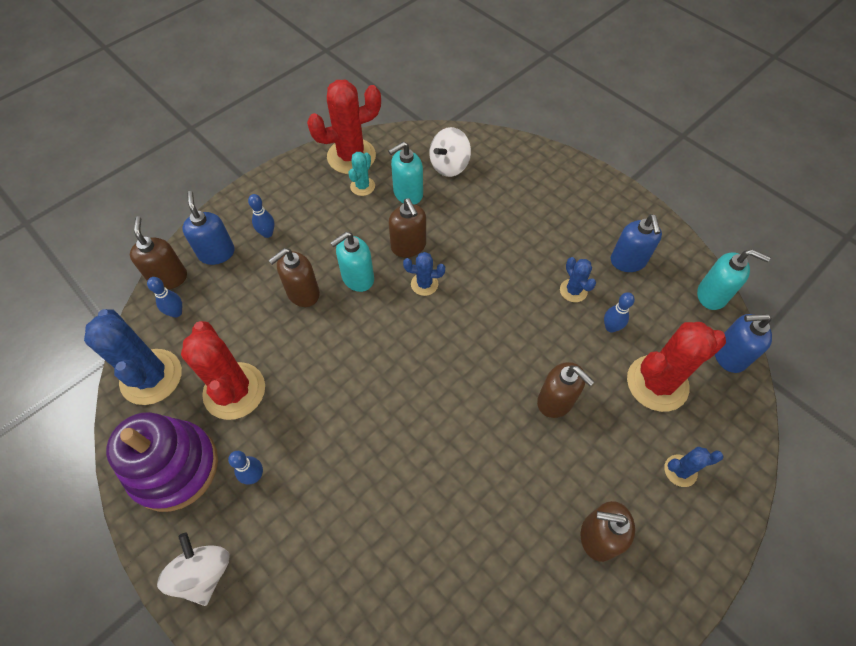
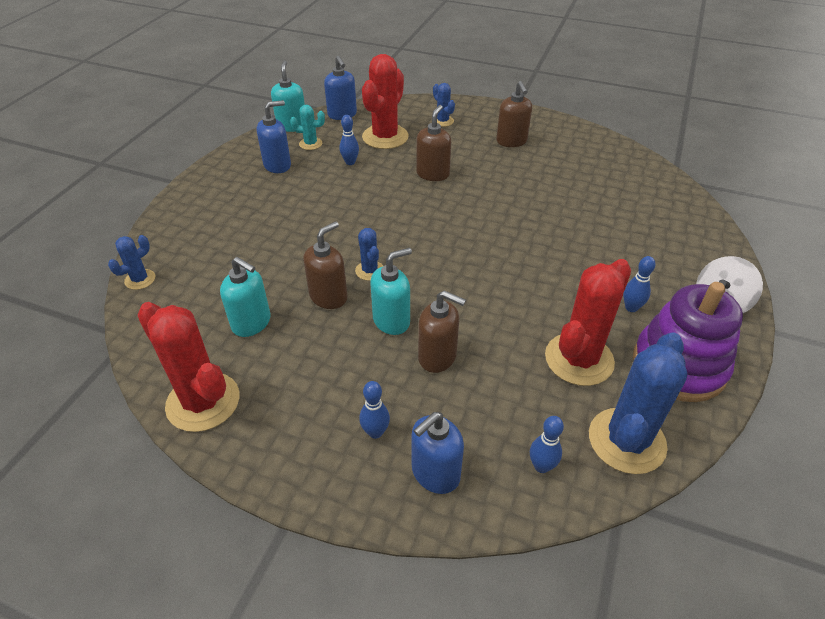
camera: 115 degrees left, 15 degrees down
(169, 278) = (504, 508): brown soap dispenser -> none
(357, 278) = (391, 320): turquoise soap dispenser -> turquoise soap dispenser turned 60 degrees counterclockwise
(362, 186) = (255, 368): turquoise cactus -> turquoise cactus (310, 144)
(449, 166) = (192, 302): white spinning top -> none
(573, 290) = (325, 185): blue cactus -> blue cactus (140, 279)
(657, 383) = (385, 137): red cactus -> red cactus turned 75 degrees clockwise

